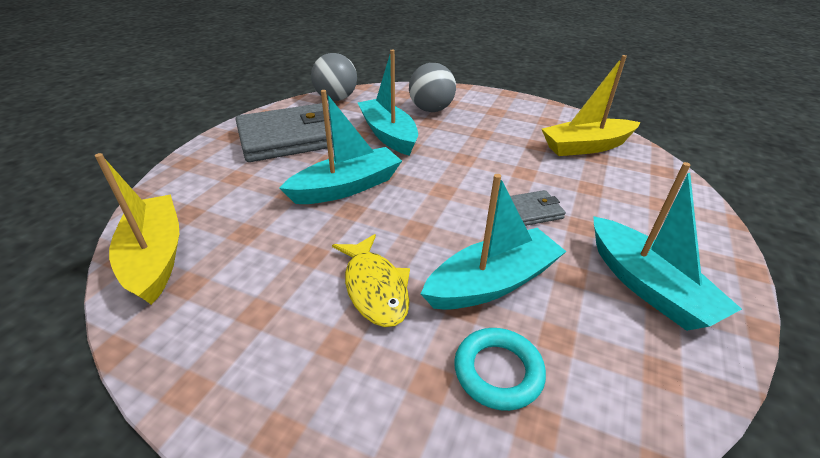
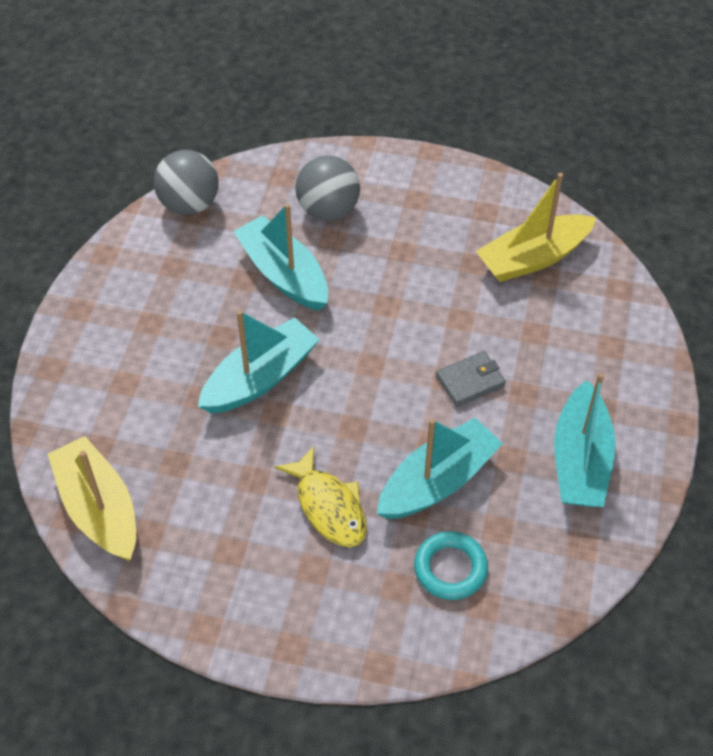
camera: 10 degrees left, 15 degrees up
(290, 138) = (160, 301): grey wallet -> none
(646, 285) = (580, 460): turquoise boat -> turquoise boat turned 45 degrees clockwise

